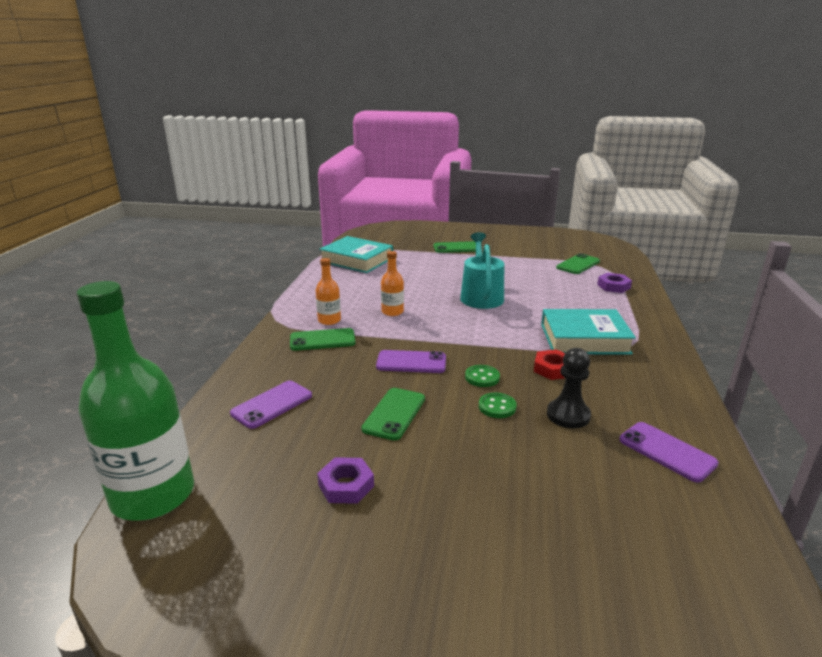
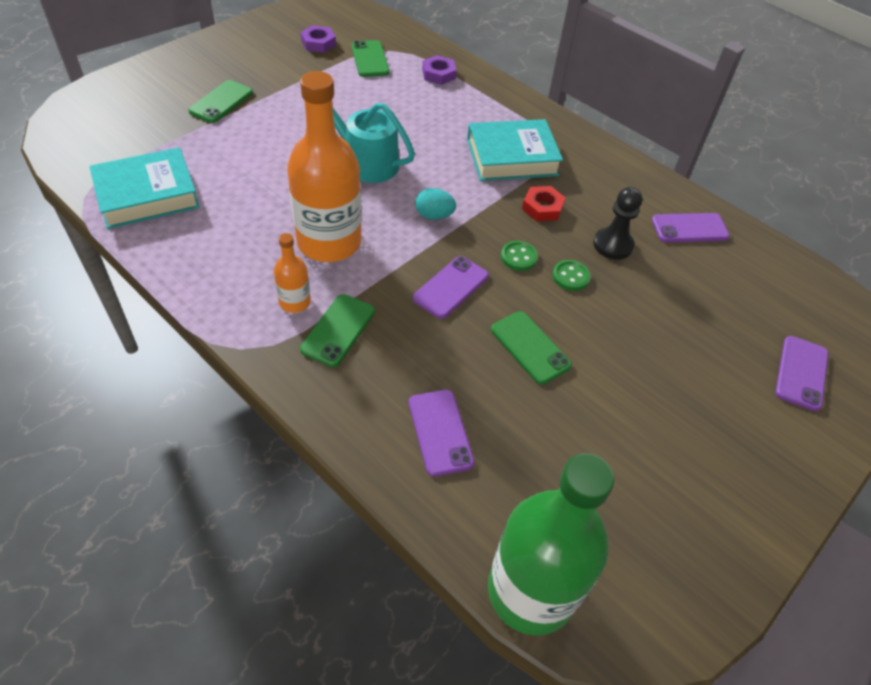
camera: 60 degrees left, 25 degrees up
(346, 485) = (611, 433): purple nut -> purple nut (318, 43)
(392, 312) = (329, 242): orange bottle -> orange bottle, size x2.19
(470, 333) = (434, 215): none -> turquoise egg
(580, 608) = (801, 373): none -> purple phone
(584, 339) = (512, 157): turquoise book -> turquoise book turned 45 degrees clockwise

